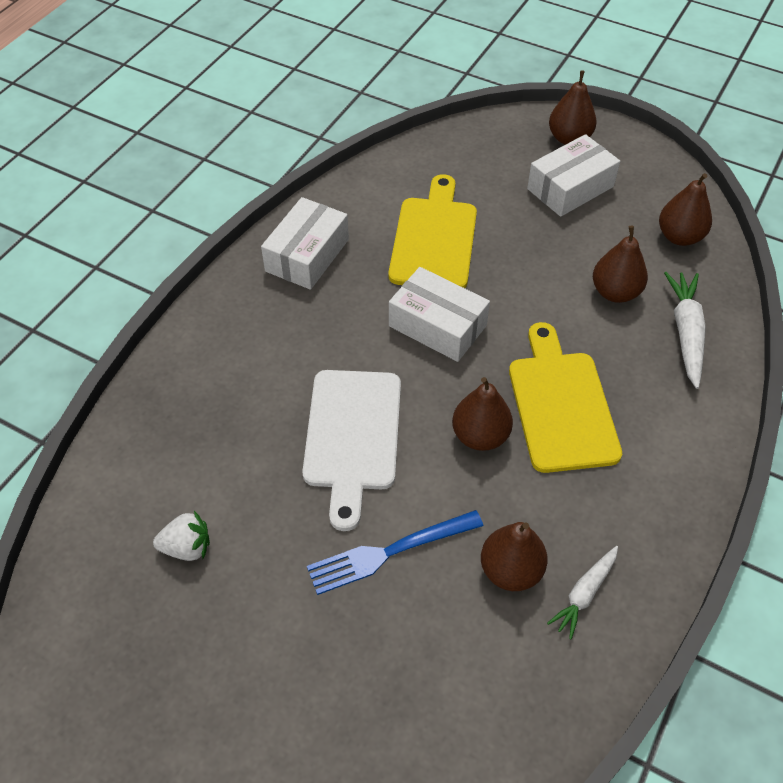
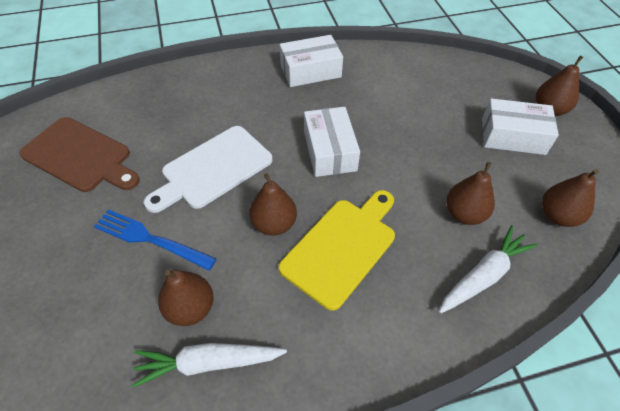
camera: 45 degrees right, 0 degrees up
(187, 547) = (80, 156): white strawberry -> brown cutting board
(434, 239) = (388, 107): yellow cutting board -> none
(584, 594) = (209, 363): white carrot -> white carrot, size x1.55

